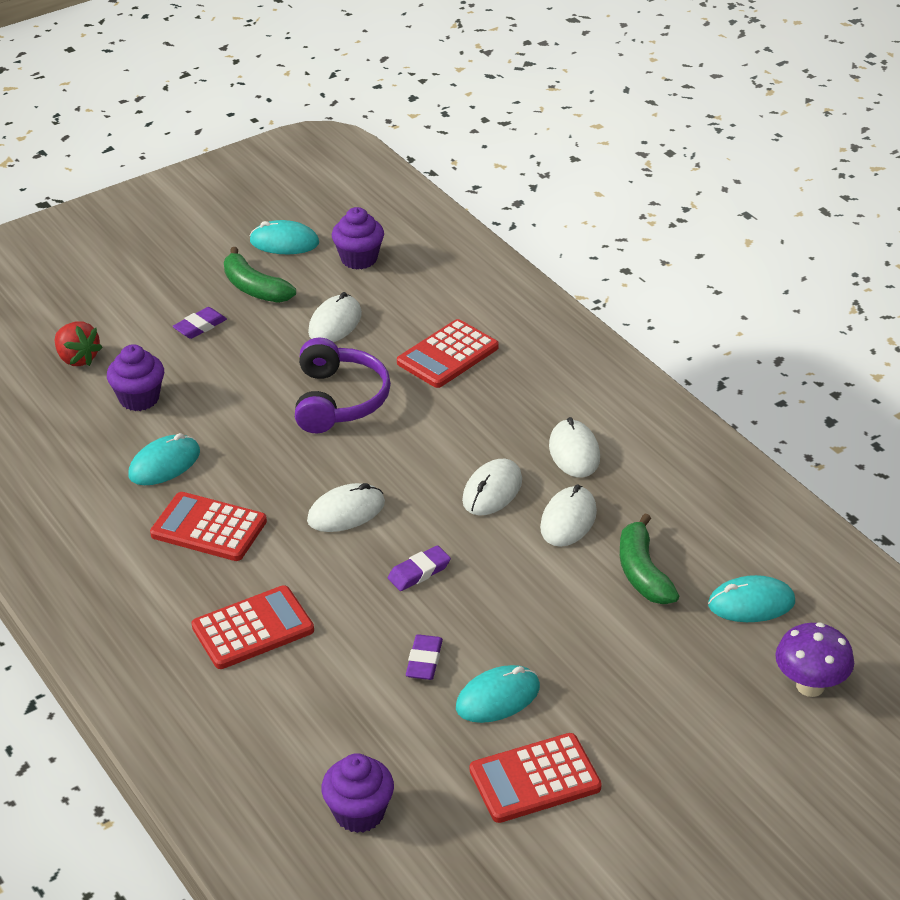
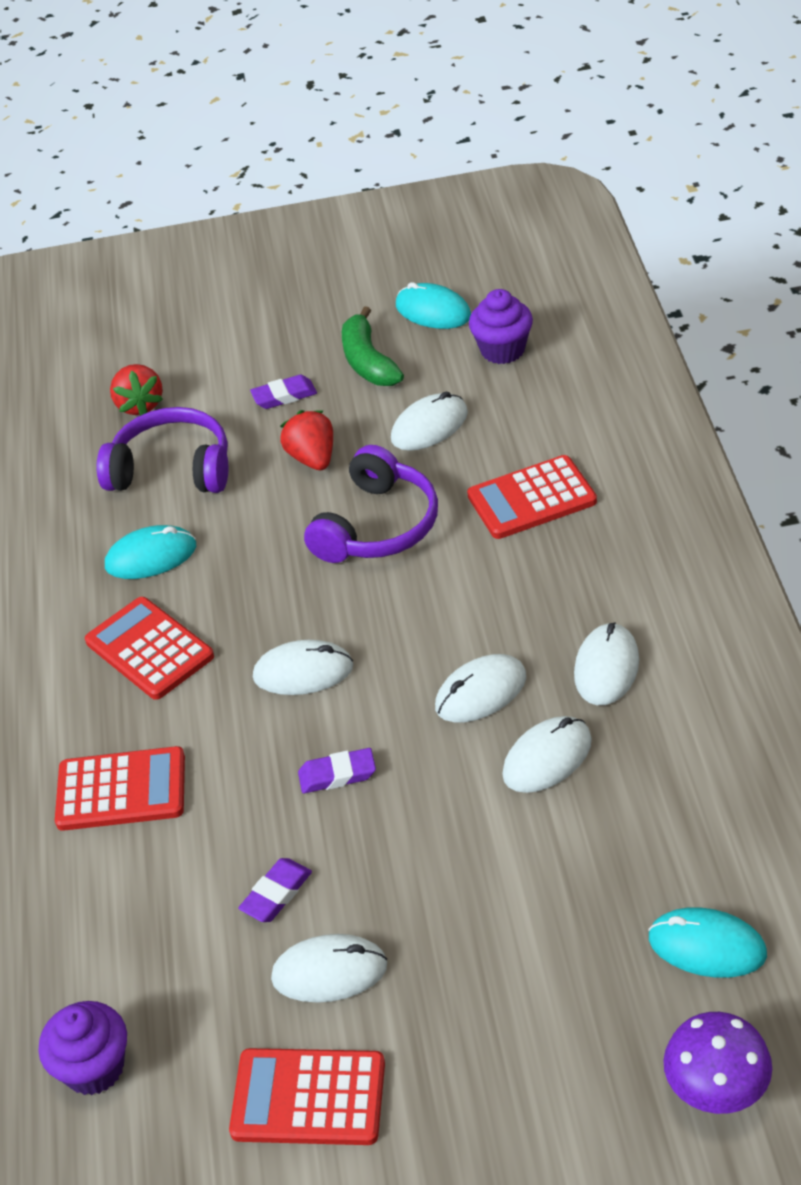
camera: 30 degrees right, 5 degrees up
(139, 398) = (172, 469): purple cupcake -> purple headphones
(254, 365) = (312, 458): none -> red strawberry
(498, 697) = (329, 972): turquoise mouse -> white mouse
(642, 572) = (596, 858): green banana -> none

